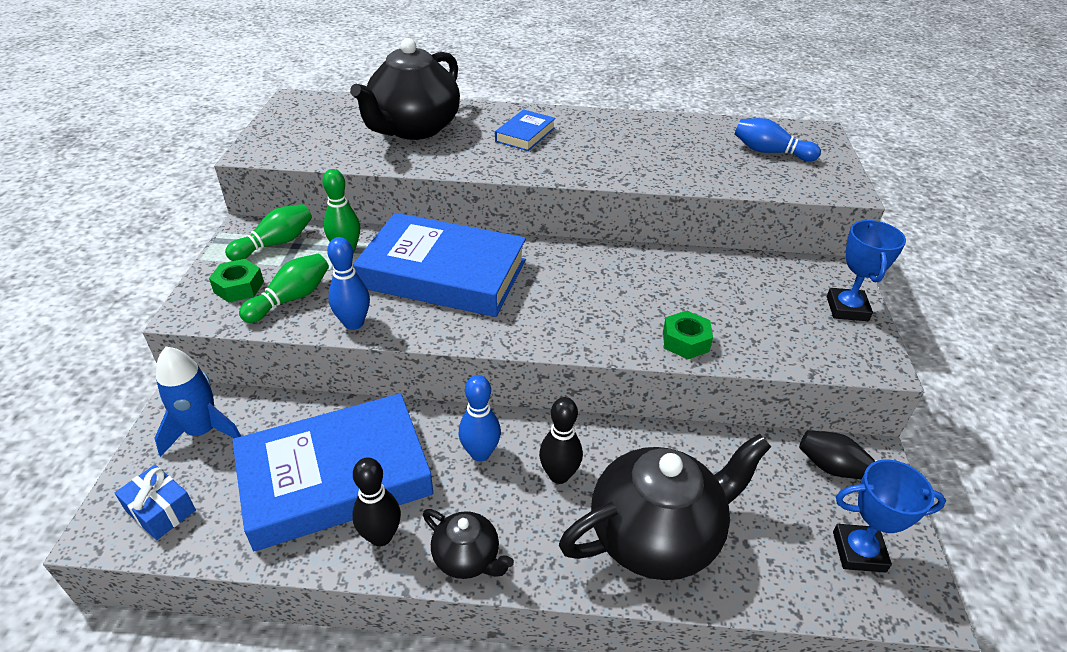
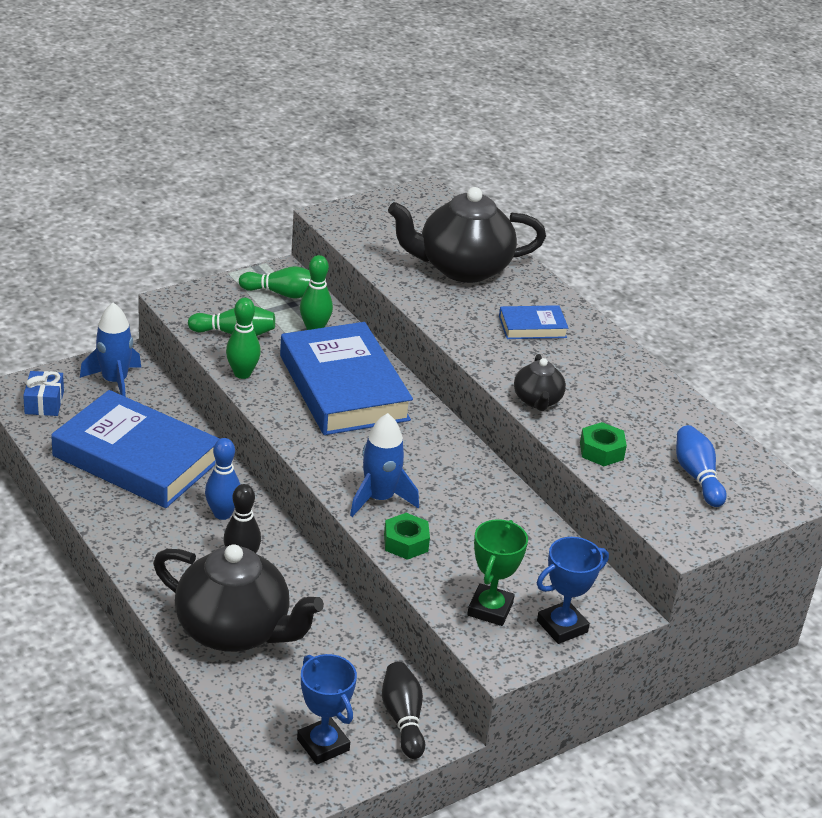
camera: 50 degrees right, 5 degrees down
(239, 287) = (220, 305): green nut -> green nut (601, 451)
(353, 323) = (242, 373): blue bowling pin -> green bowling pin
(381, 536) = (112, 502): black bowling pin -> none
(467, 558) = (131, 547): black teapot -> black teapot (537, 401)
(613, 327) = (379, 498): none -> blue rocket
(805, 336) = (490, 609): none -> green trophy

